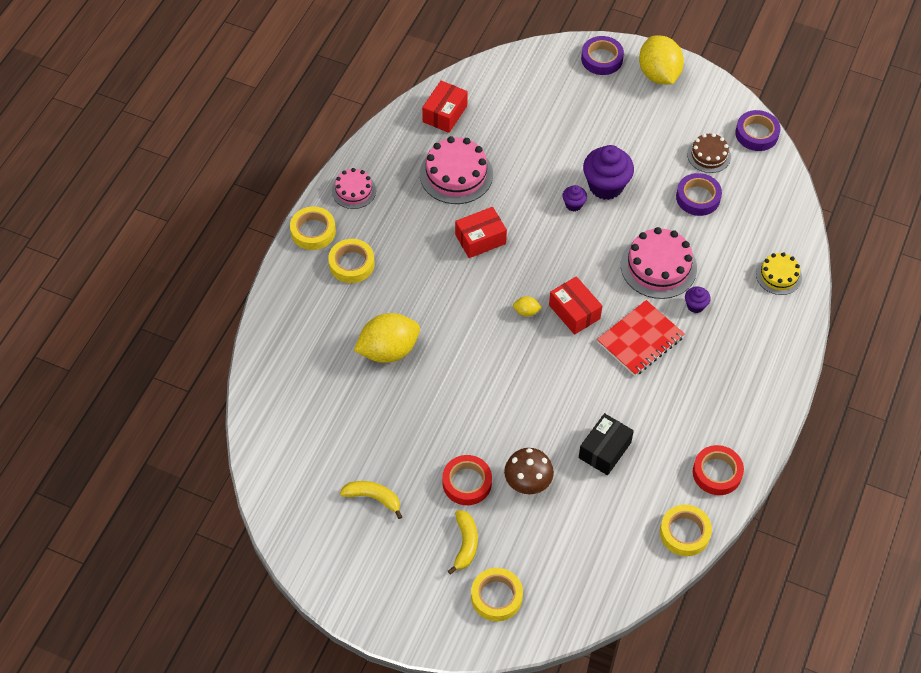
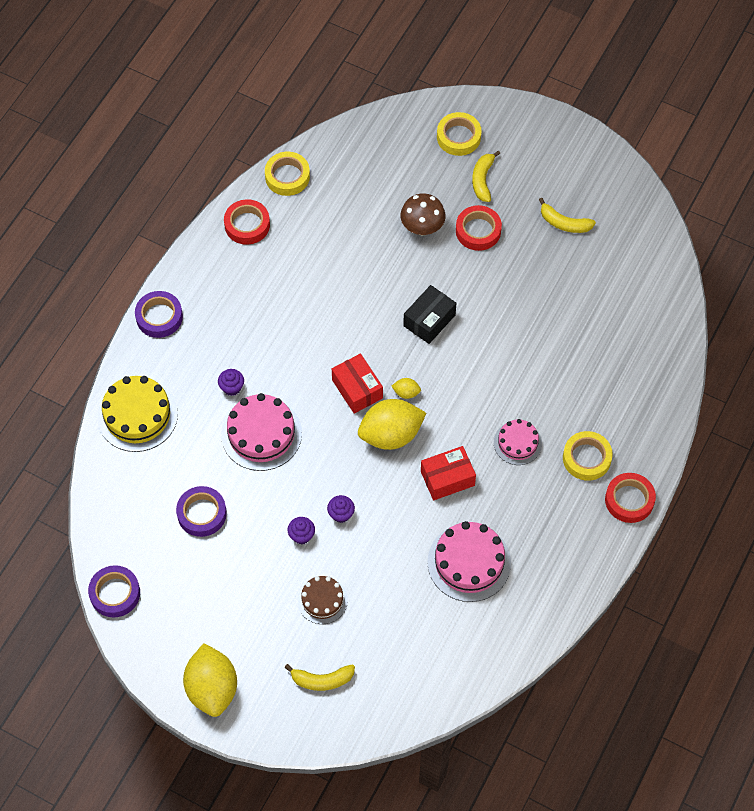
camera: 175 degrees left, 5 degrees up
(313, 231) = (629, 500): yellow tape -> red tape
(354, 191) = (585, 548): pink cake -> pink cake (517, 443)
(388, 350) = (548, 361): yellow lemon -> yellow lemon (391, 435)
(445, 114) = (478, 647): red box -> none
(571, 85) = (322, 680): none -> yellow banana
(602, 59) = (278, 717): purple tape -> purple tape (159, 317)
(604, 450) = (347, 251): black box -> black box (429, 320)
(606, 186) = (301, 535): purple cupcake -> purple cupcake, size x0.48
(640, 340) = (295, 355): red notebook -> none
(709, 155) = (177, 568): brown cake -> brown cake (322, 600)
(779, 275) = (137, 415): yellow cake -> yellow cake, size x1.67

